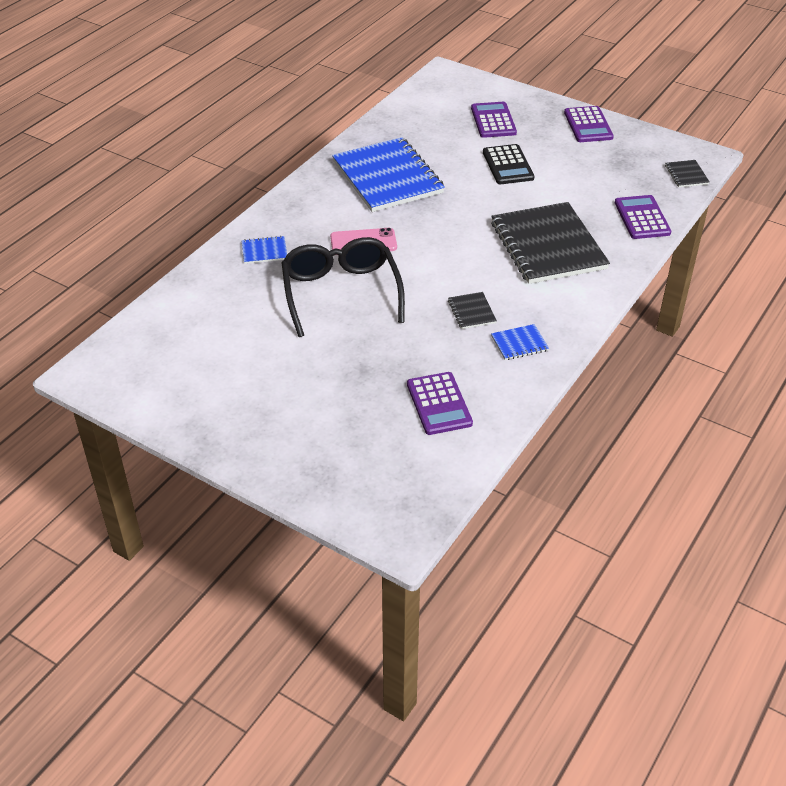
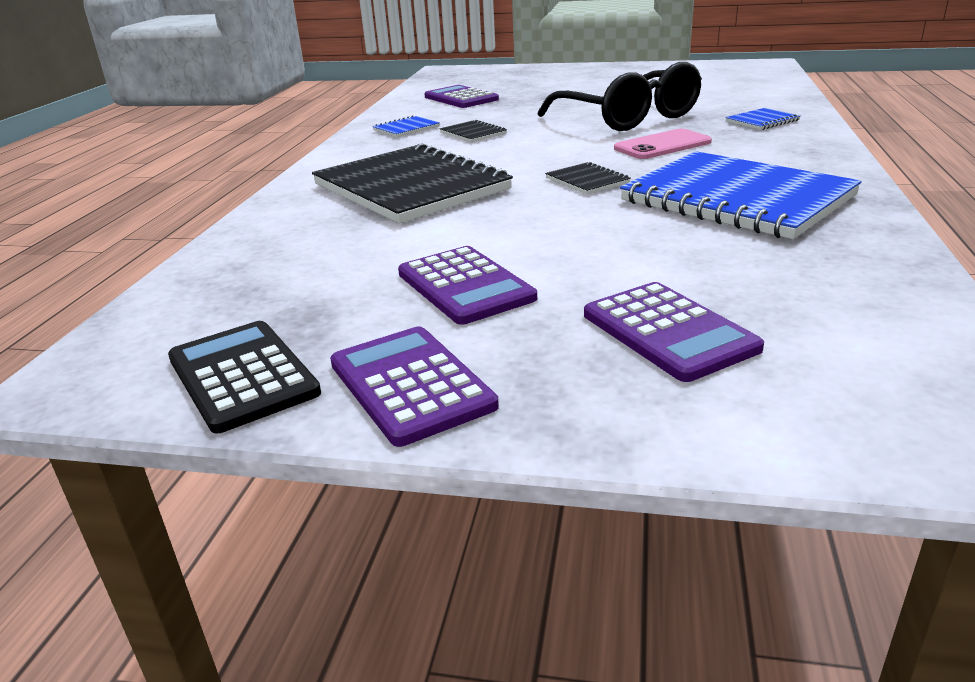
camera: 160 degrees right, 15 degrees down
(508, 165) = (549, 257): black calculator -> black calculator (242, 376)
(642, 218) = (260, 242): purple calculator -> purple calculator (465, 286)
(686, 175) = (146, 327): black notebook -> black notebook (587, 181)

